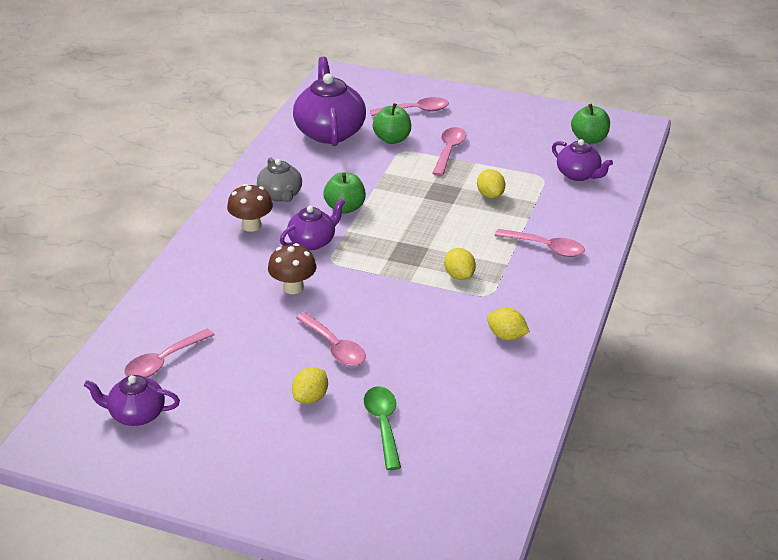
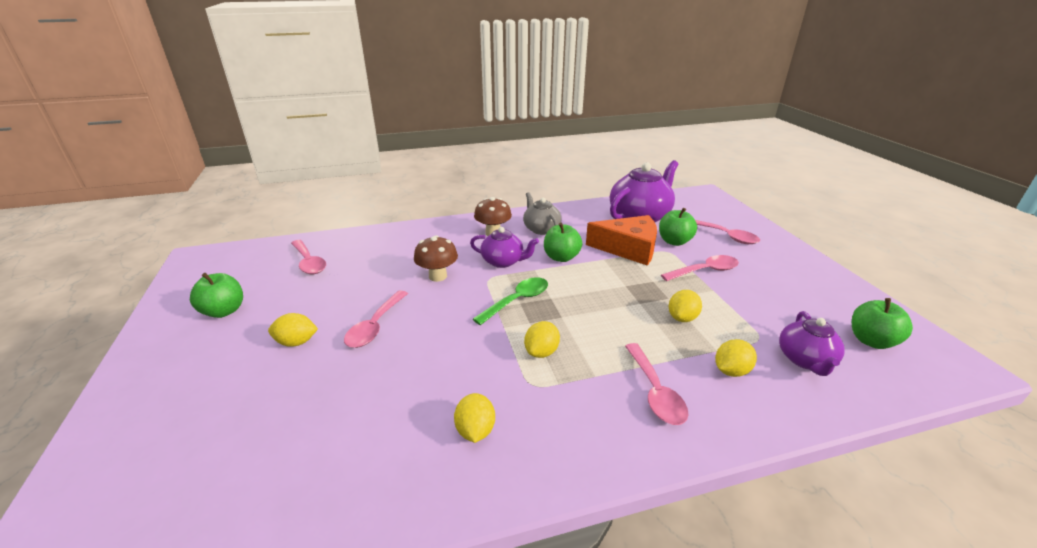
camera: 55 degrees right, 5 degrees down
(136, 414) = (241, 275): purple teapot -> none
(164, 361) = (309, 262): pink spoon -> pink spoon turned 135 degrees counterclockwise
(202, 436) = (224, 311): none -> green apple
(280, 195) = (541, 229): grey teapot -> grey teapot turned 120 degrees clockwise
(374, 167) = (628, 248): none -> orange cheese
(383, 425) = (273, 403): green spoon -> green spoon (517, 301)
(558, 208) = (731, 371): none -> yellow lemon

